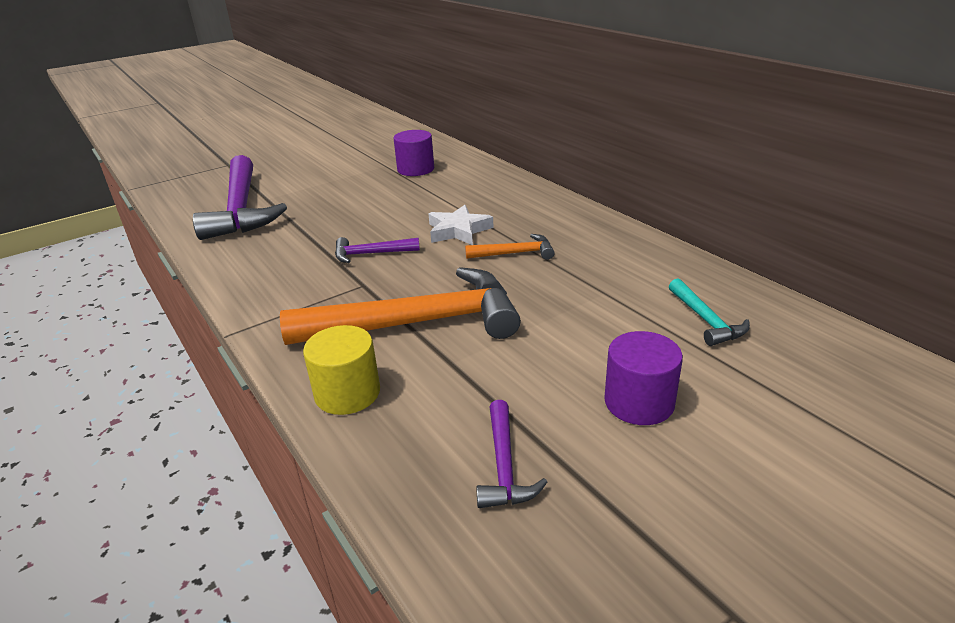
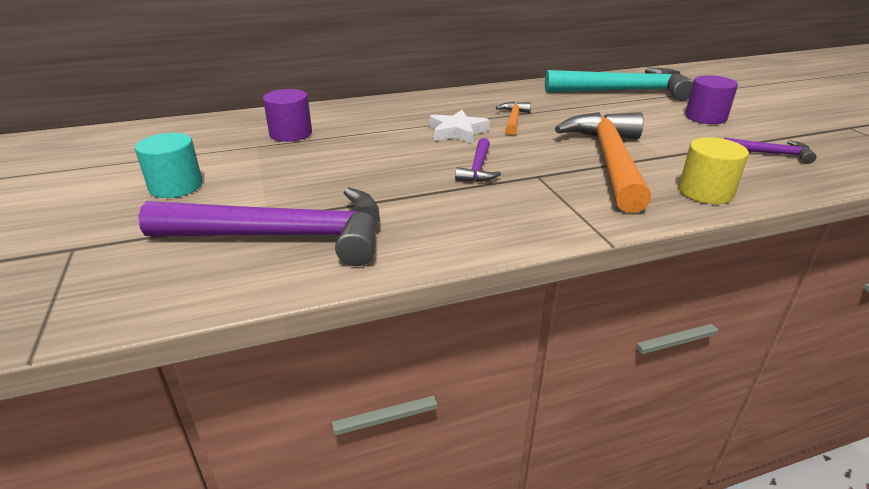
camera: 75 degrees left, 0 degrees up
(309, 163) = (176, 186): none -> turquoise cylinder
(706, 320) = (624, 91): turquoise hammer -> turquoise hammer, size x2.23

